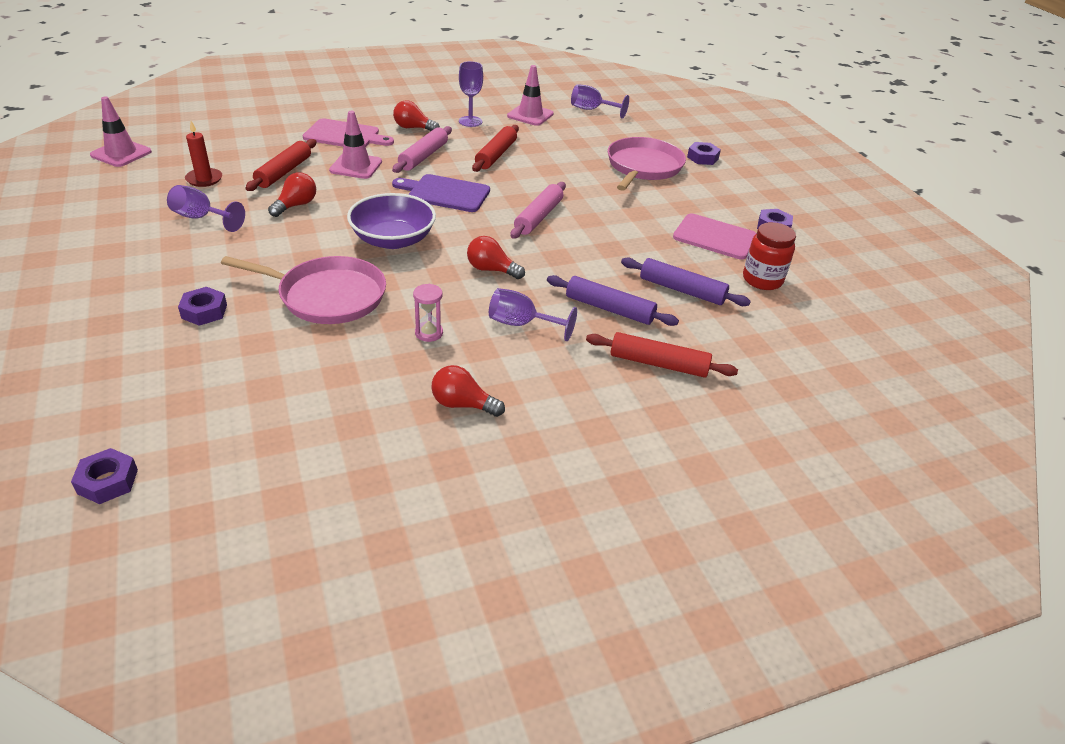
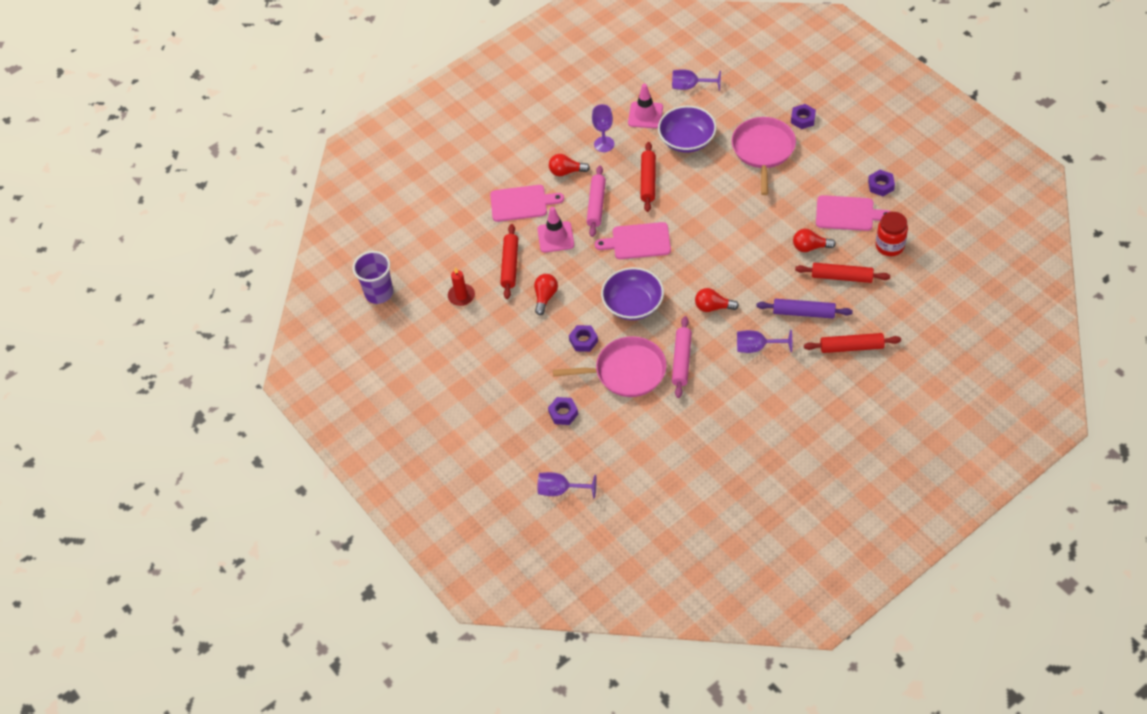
camera: 10 degrees left, 15 degrees up
(108, 481) = (608, 538): purple nut -> purple nut (583, 341)
(121, 153) = (379, 293): pink traffic cone -> purple cup
(201, 218) = (493, 335): purple goblet -> purple goblet (560, 490)
(429, 333) = (706, 376): pink hourglass -> none
(445, 193) = (638, 241): purple cutting board -> pink cutting board
(463, 404) = (756, 421): red light bulb -> red light bulb (810, 247)
(538, 217) = (716, 241): pink rolling pin -> pink rolling pin (681, 360)
(562, 140) = (687, 140): none -> purple bowl
(682, 290) = (841, 277): purple rolling pin -> red rolling pin

